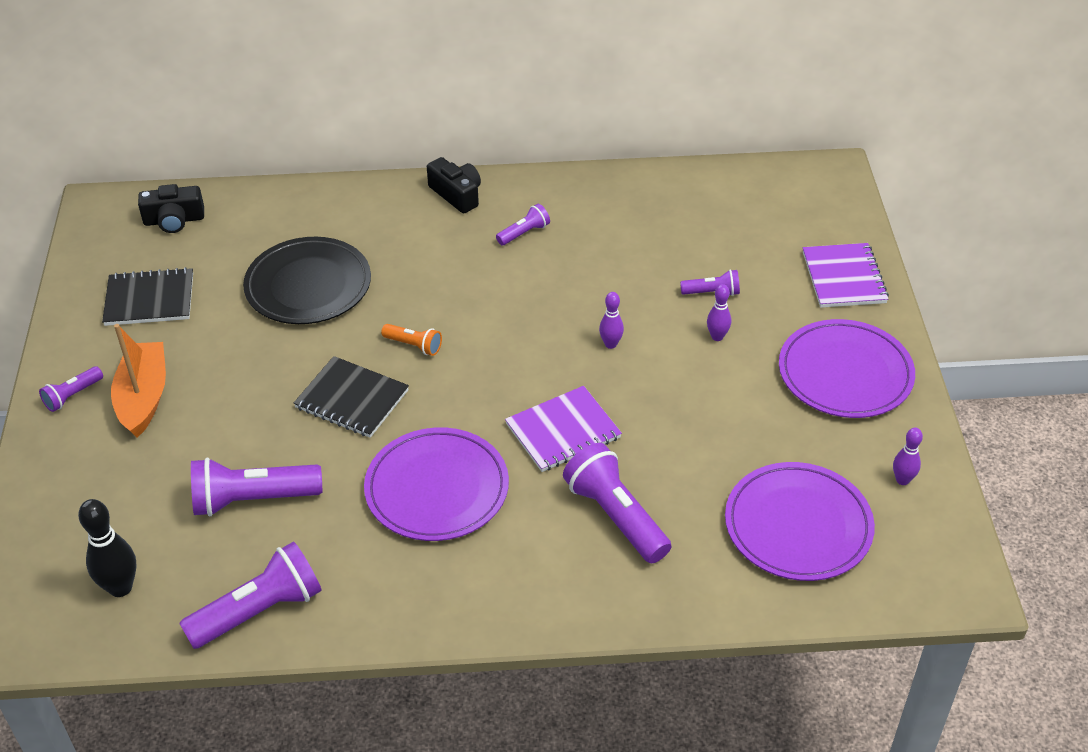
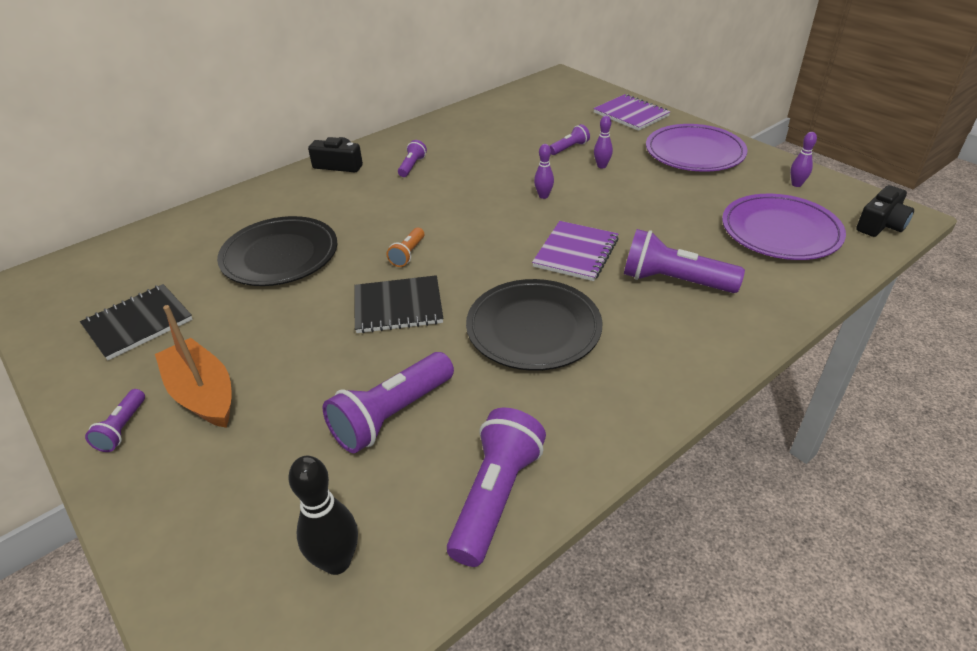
camera: 35 degrees left, 5 degrees down
(174, 220) = (110, 264): black camera -> black camera (881, 224)
(414, 345) = (408, 254): orange flashlight -> orange flashlight turned 120 degrees clockwise
(437, 488) = (533, 328): purple plate -> black plate

